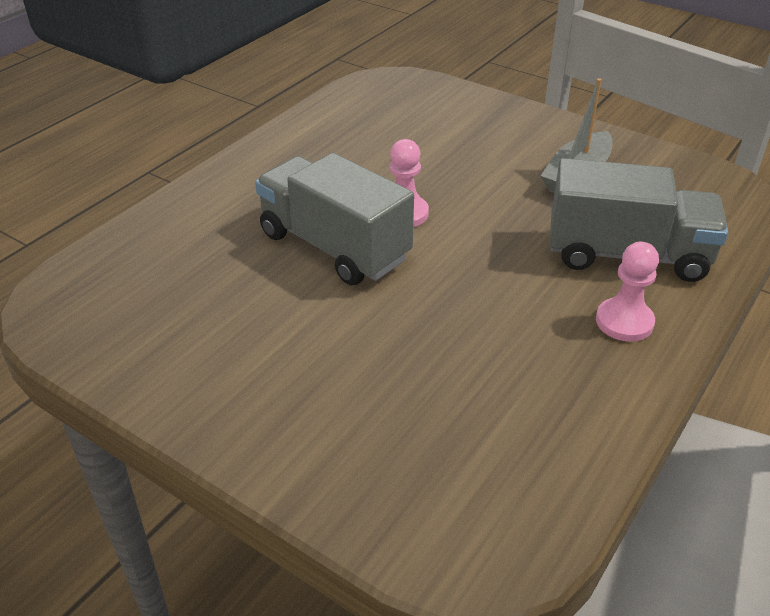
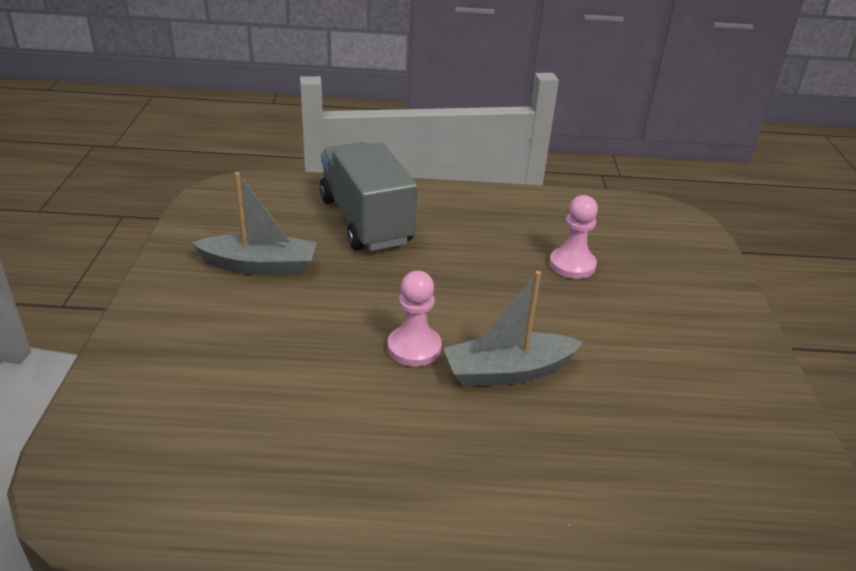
camera: 125 degrees left, 5 degrees down
(334, 247) = (508, 371): grey truck -> grey boat
(624, 322) = (446, 209): pink pawn -> pink pawn (572, 265)

